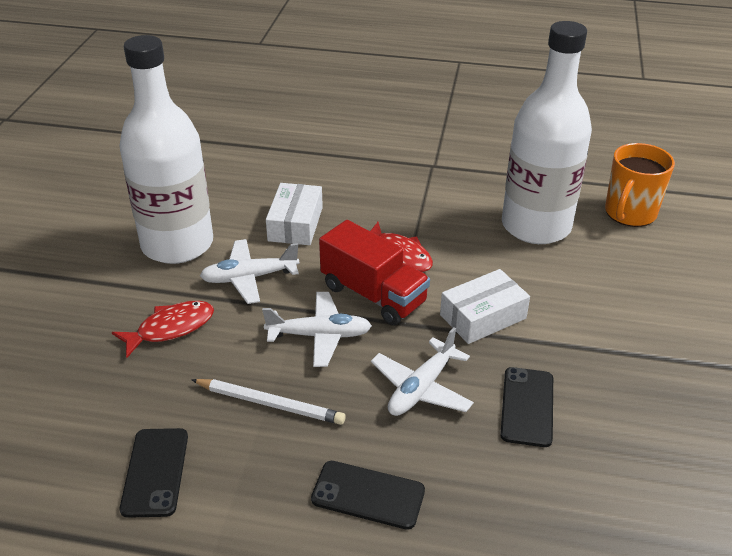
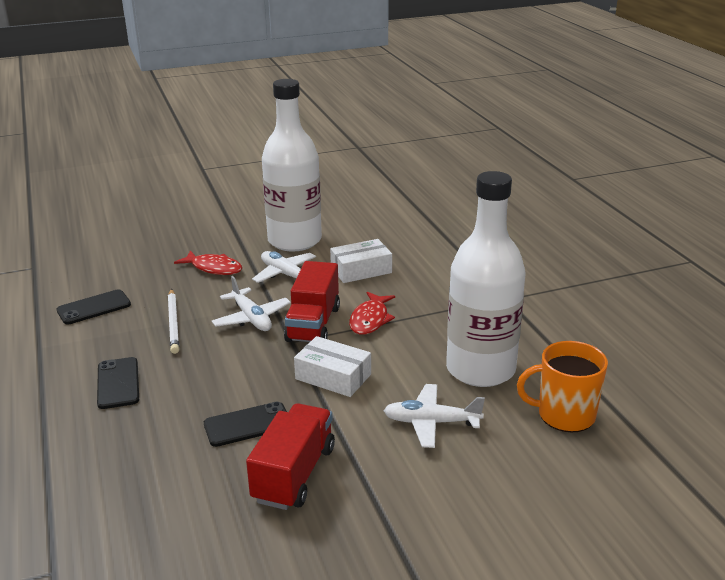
camera: 60 degrees right, 10 degrees down
(421, 388) = (231, 373): white plane -> white plane (431, 422)
(628, 400) = (294, 474): none -> red truck

